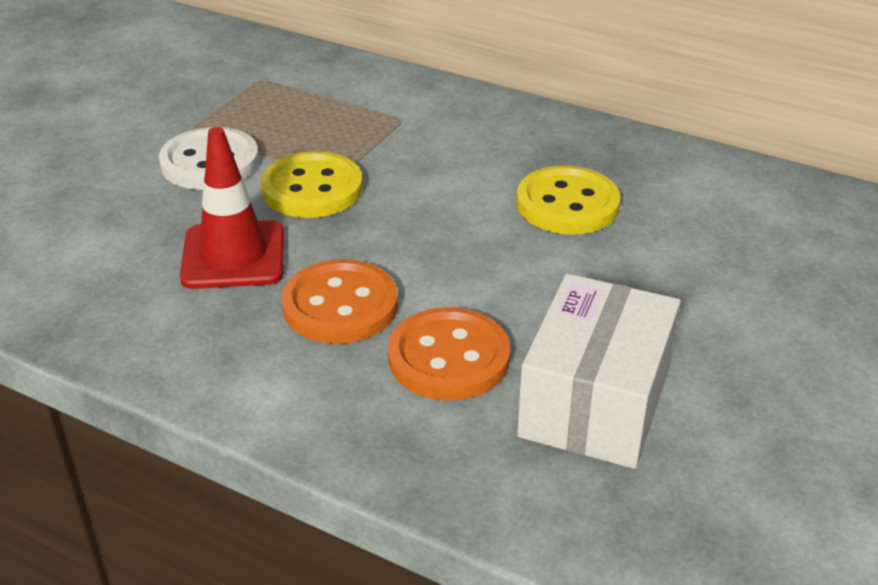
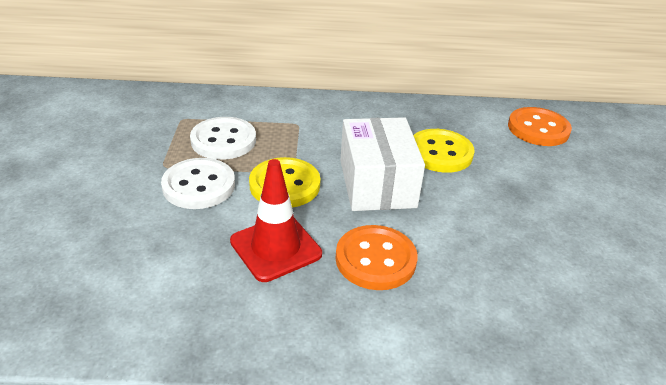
camera: 30 degrees left, 0 degrees up
(287, 117) = (223, 140): none -> white button
(449, 357) = (469, 271): orange button -> orange button (538, 129)
(594, 402) = (569, 270): white box -> white box (377, 183)

